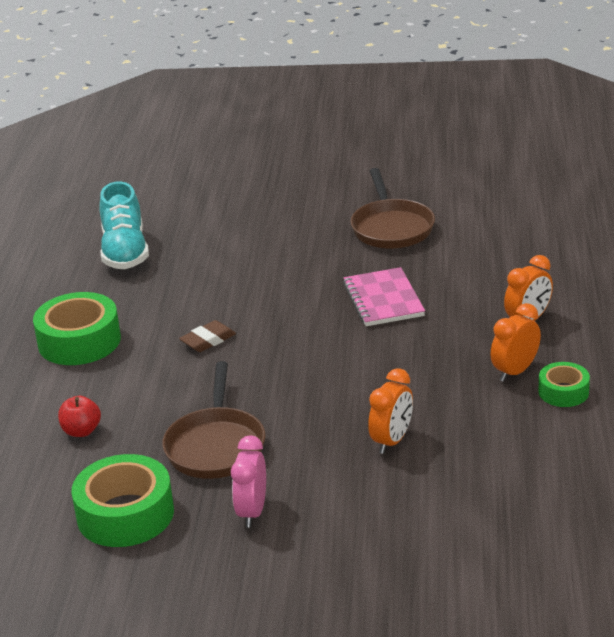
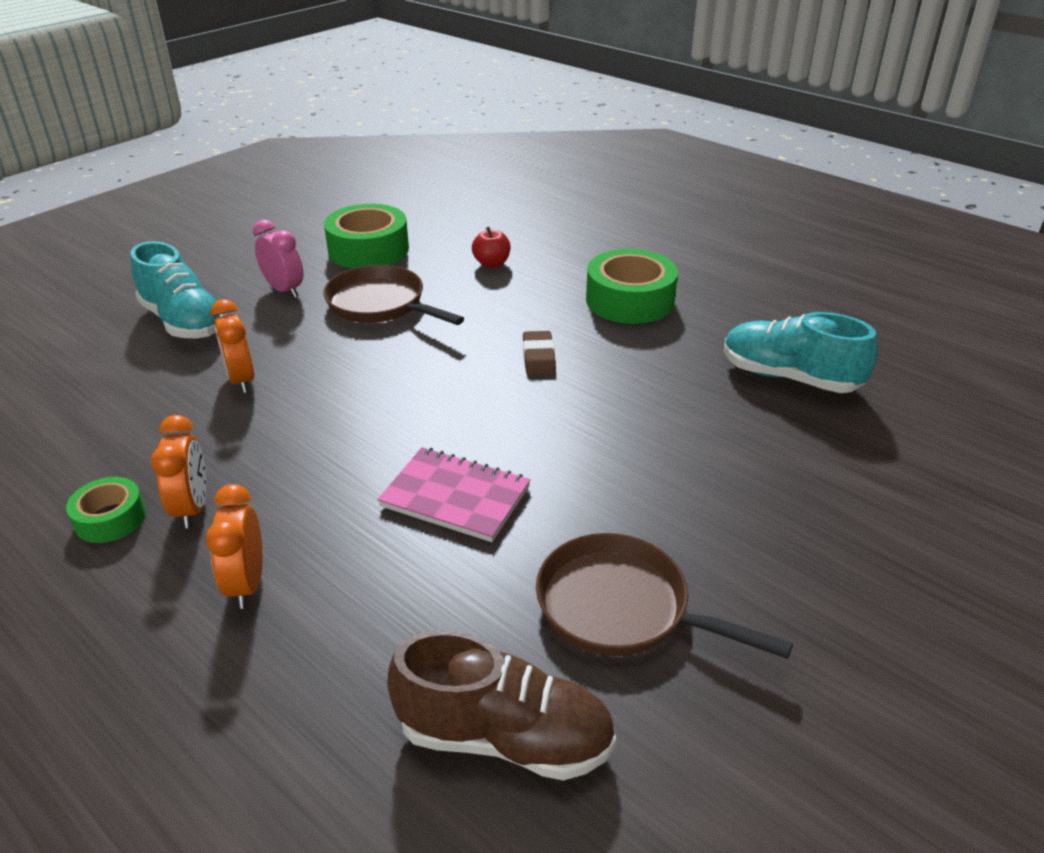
camera: 125 degrees right, 5 degrees up
(364, 528) = (184, 322): none -> turquoise shoe
(495, 223) = (505, 737): none -> brown shoe

